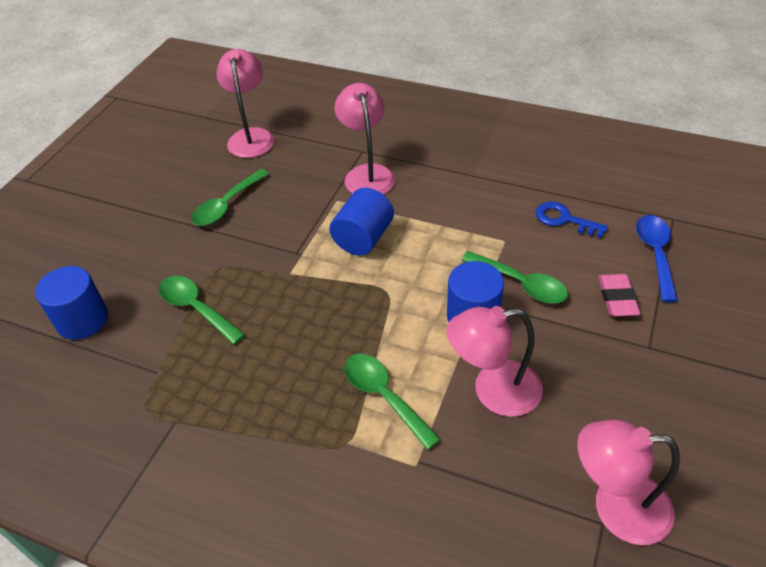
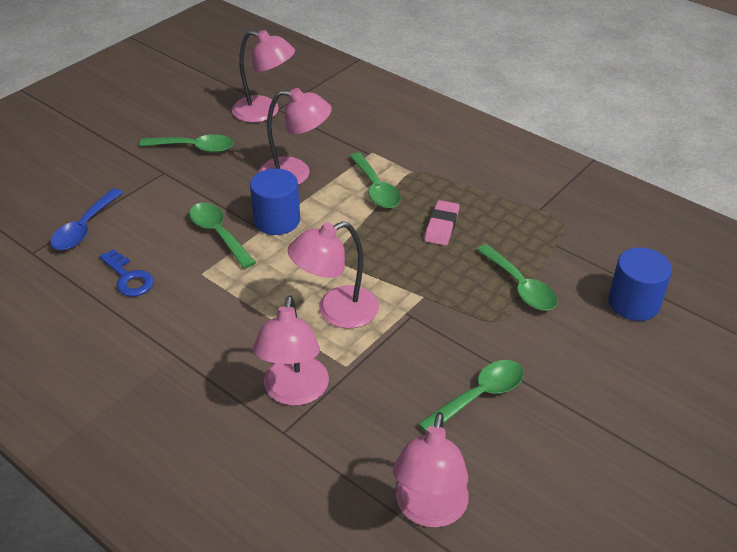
camera: 165 degrees left, 5 degrees down
(363, 238) = (336, 312): blue cylinder -> pink lamp
(617, 298) = (152, 205): pink eraser -> pink eraser (441, 226)
(650, 398) = (194, 148): none -> green spoon

